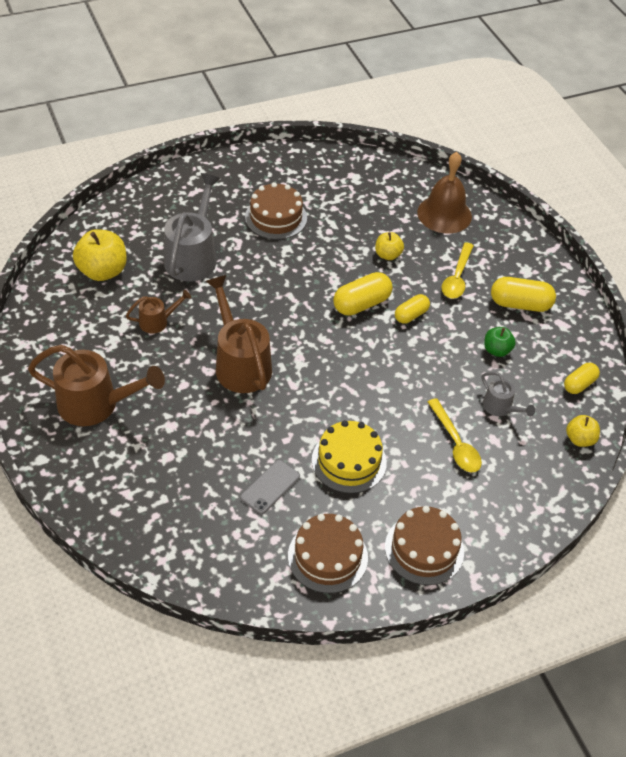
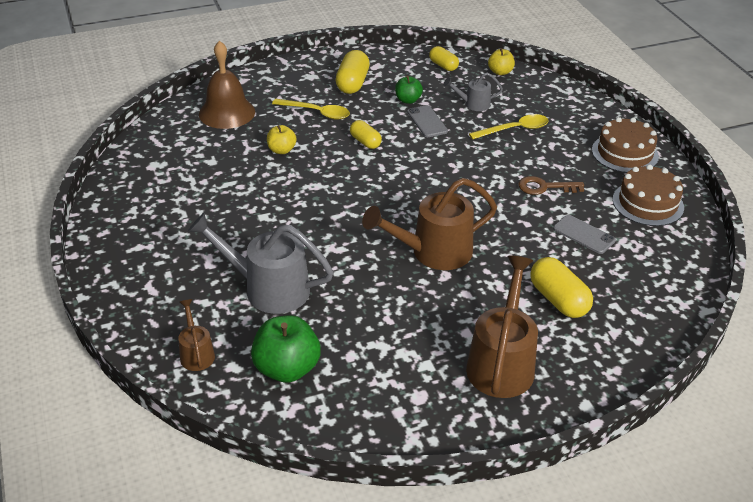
camera: 85 degrees left, 10 degrees down
(103, 271) = (287, 369): yellow apple -> green apple
(158, 321) = (373, 315): brown watering can -> brown watering can (196, 353)
(276, 217) = (211, 223): brown cake -> none
(349, 461) = (544, 187): yellow cake -> brown key
(361, 304) = (350, 170): yellow capsule -> yellow capsule (558, 300)
(457, 365) = (427, 121): none -> grey phone
(501, 408) = (473, 104): grey watering can -> grey watering can turned 150 degrees counterclockwise

